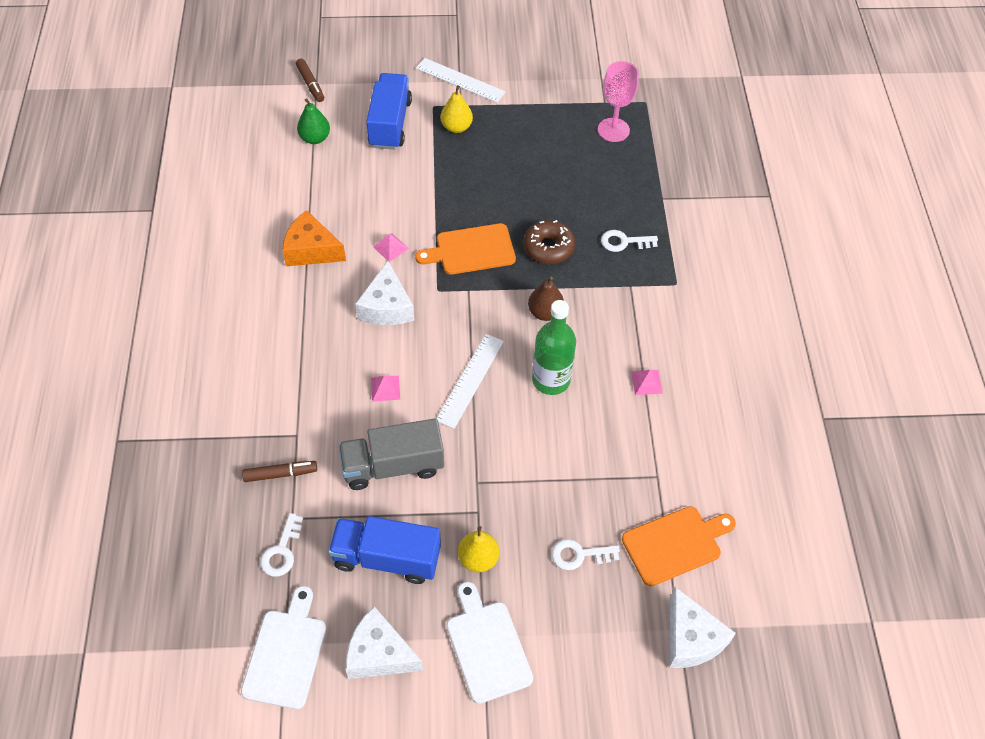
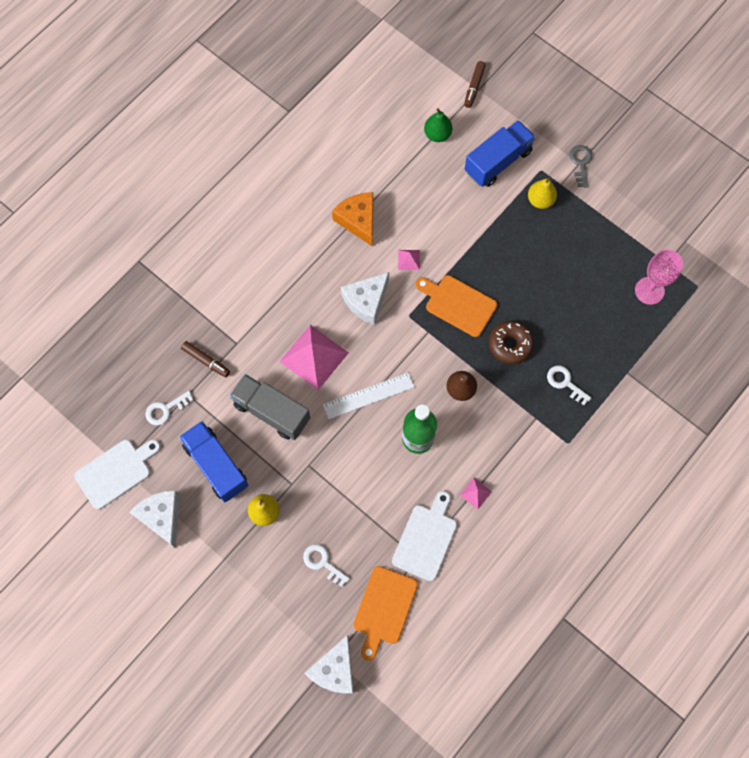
camera: 45 degrees right, 15 degrees up
(385, 388) = (314, 357): pink pyramid -> pink pyramid, size x2.22
(460, 80) = (580, 163): white ruler -> grey key
(487, 647) = (220, 567): white cutting board -> white cutting board (426, 539)
(675, 544) = (384, 608): orange cutting board -> orange cutting board turned 90 degrees clockwise

